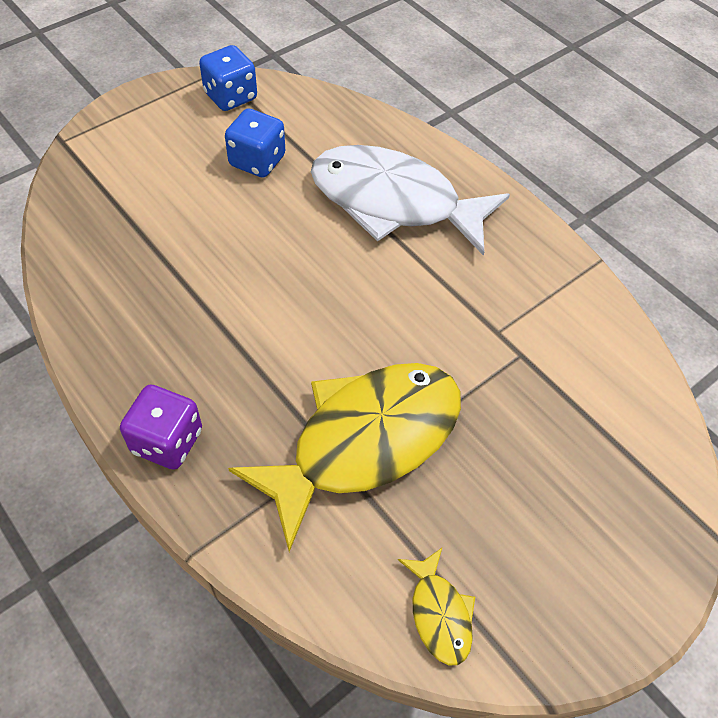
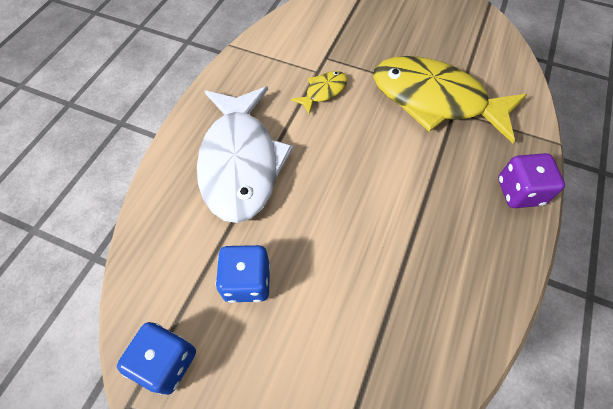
camera: 115 degrees left, 5 degrees up
(439, 613) = (490, 42): yellow fish -> yellow fish (323, 92)

